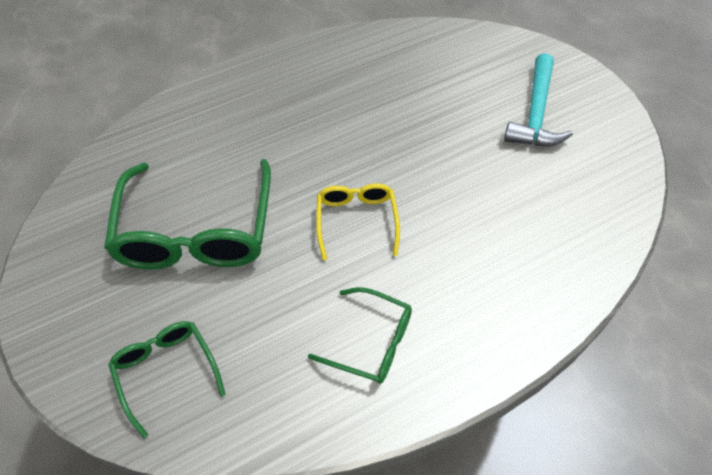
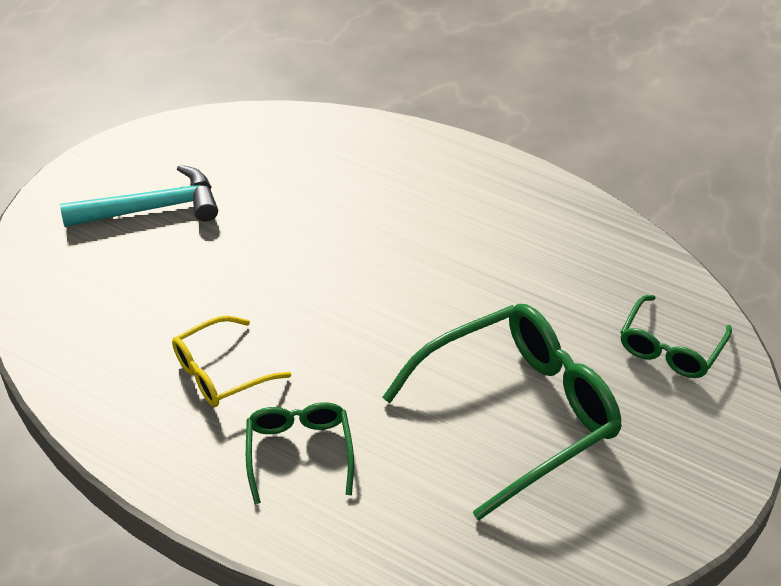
camera: 120 degrees left, 10 degrees down
(356, 221) = (404, 291): yellow glasses -> yellow glasses (221, 372)
(371, 342) = (523, 230): green glasses -> green glasses (299, 453)

